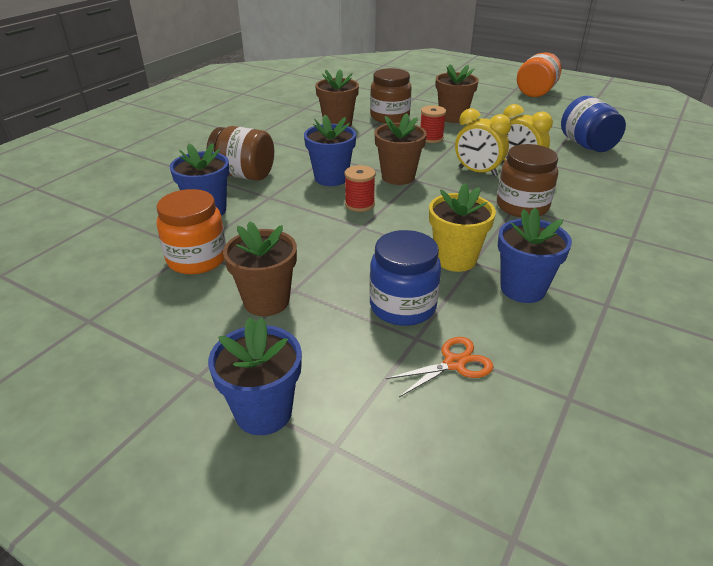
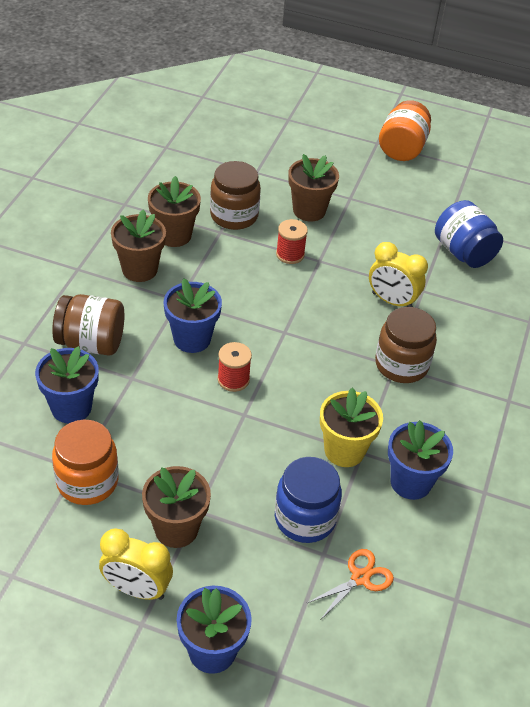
camera: 15 degrees left, 10 degrees up
(398, 177) = (265, 329): brown flower pot -> brown flower pot (139, 269)
(477, 172) = (350, 312): yellow clock -> yellow clock (137, 589)

